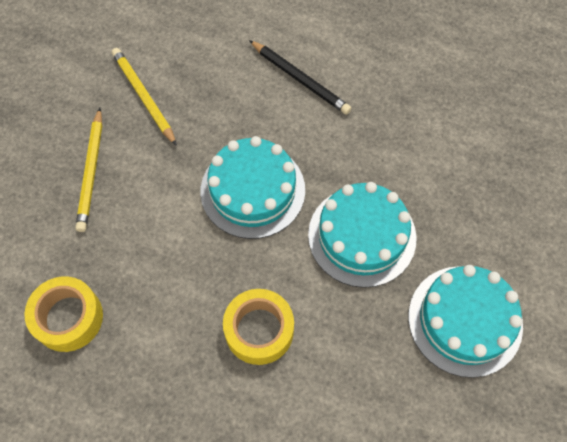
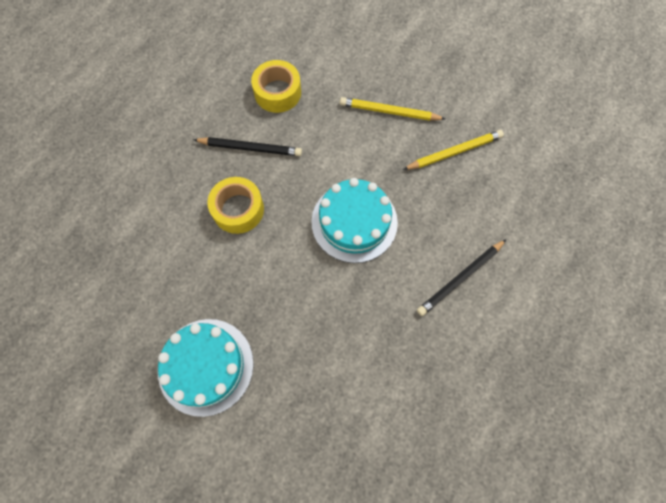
camera: 100 degrees right, 5 degrees up
(164, 335) = (250, 148): none -> black pencil
(362, 236) = (297, 299): turquoise cake -> none

